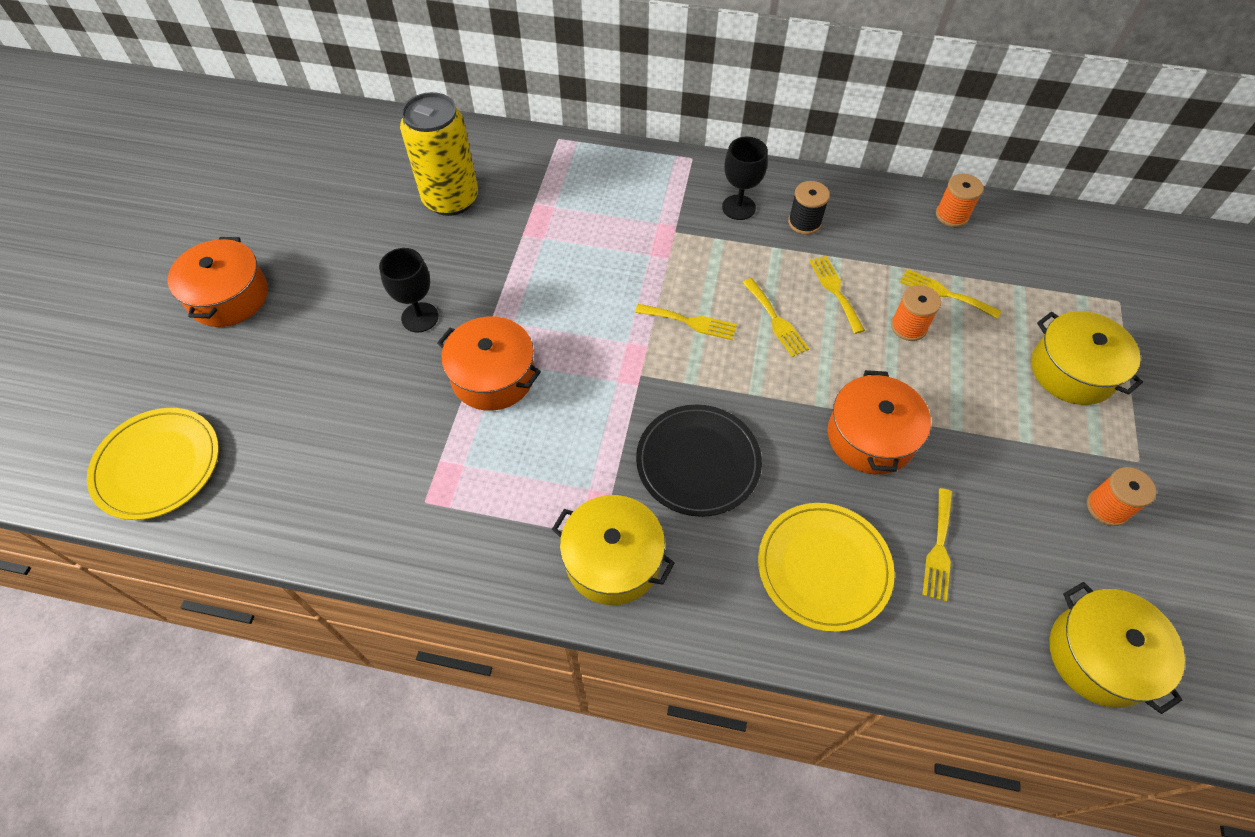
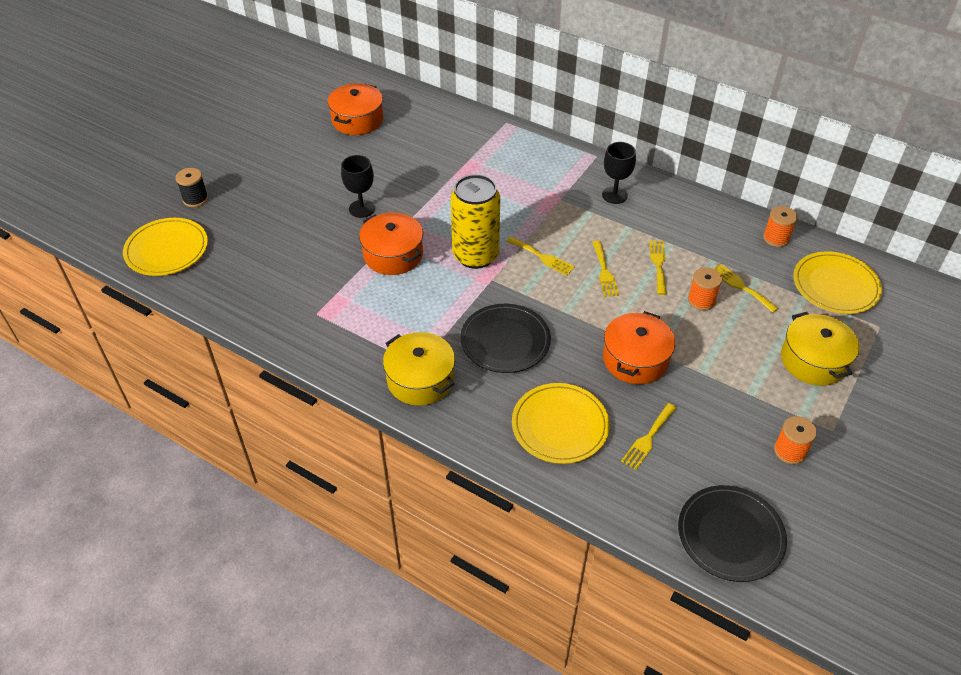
camera: 20 degrees right, 10 degrees down
(228, 296) = (247, 167): orange pot -> orange pot (357, 120)
(451, 199) = (414, 143): yellow can -> yellow can (475, 255)
(804, 222) = (658, 216): black spool -> black spool (195, 199)
(1046, 260) = (835, 285): none -> yellow plate
(1099, 656) = (730, 535): yellow pot -> black plate

